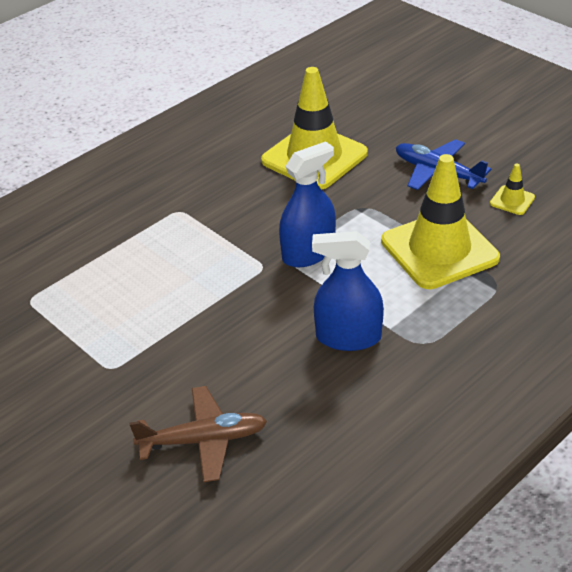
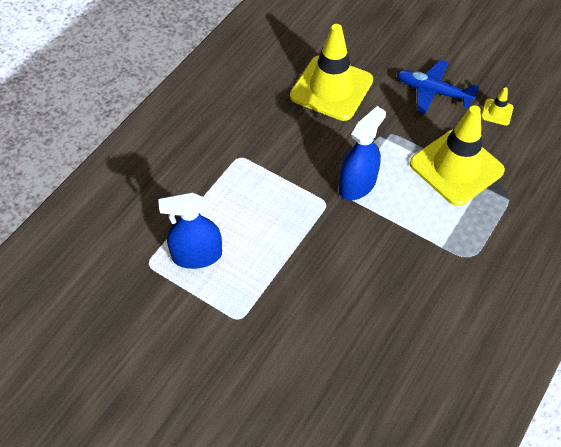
camera: 15 degrees left, 15 degrees up
(203, 440) = (334, 373): brown plane -> none
(348, 337) = (413, 260): blue spray bottle -> blue spray bottle (197, 255)

